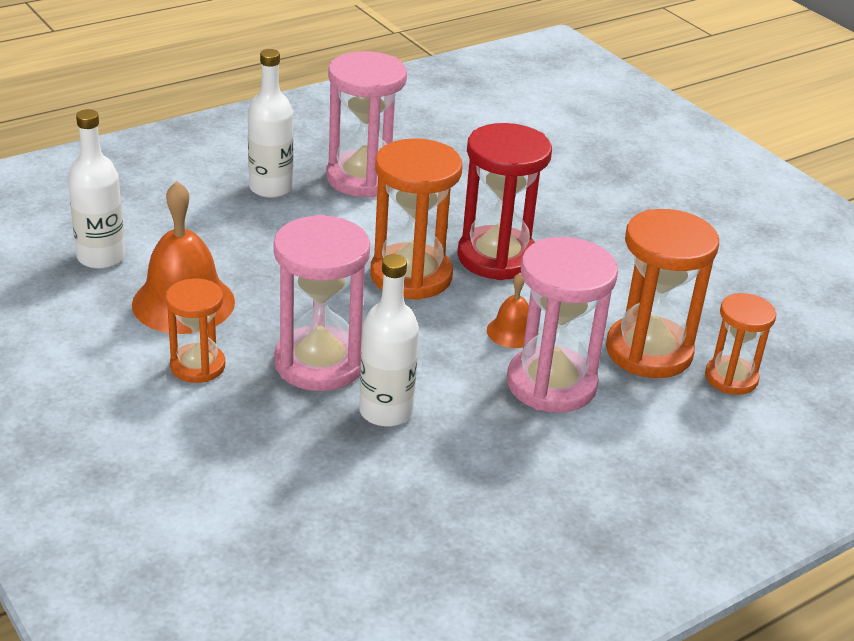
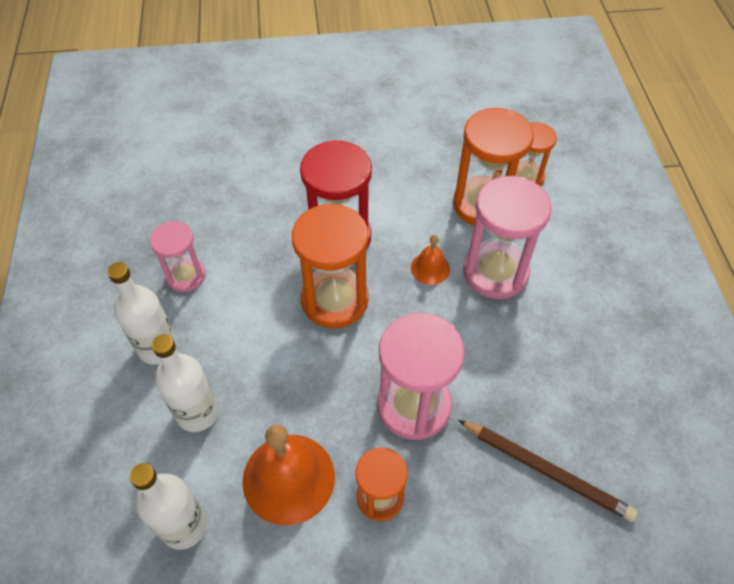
camera: 60 degrees left, 20 degrees up
(304, 482) = (546, 470): none -> brown pencil
(363, 178) = (185, 276): pink hourglass -> pink hourglass, size x0.60
(385, 411) = (487, 384): white bottle -> white bottle (197, 413)

